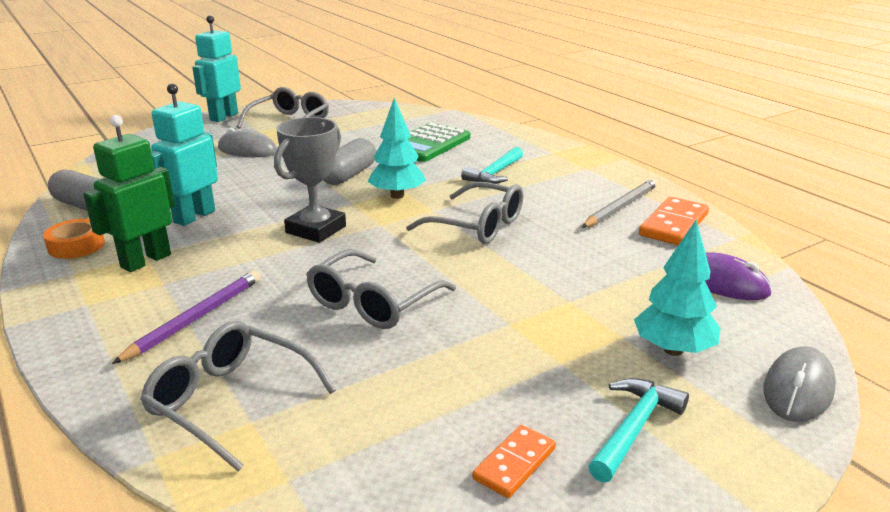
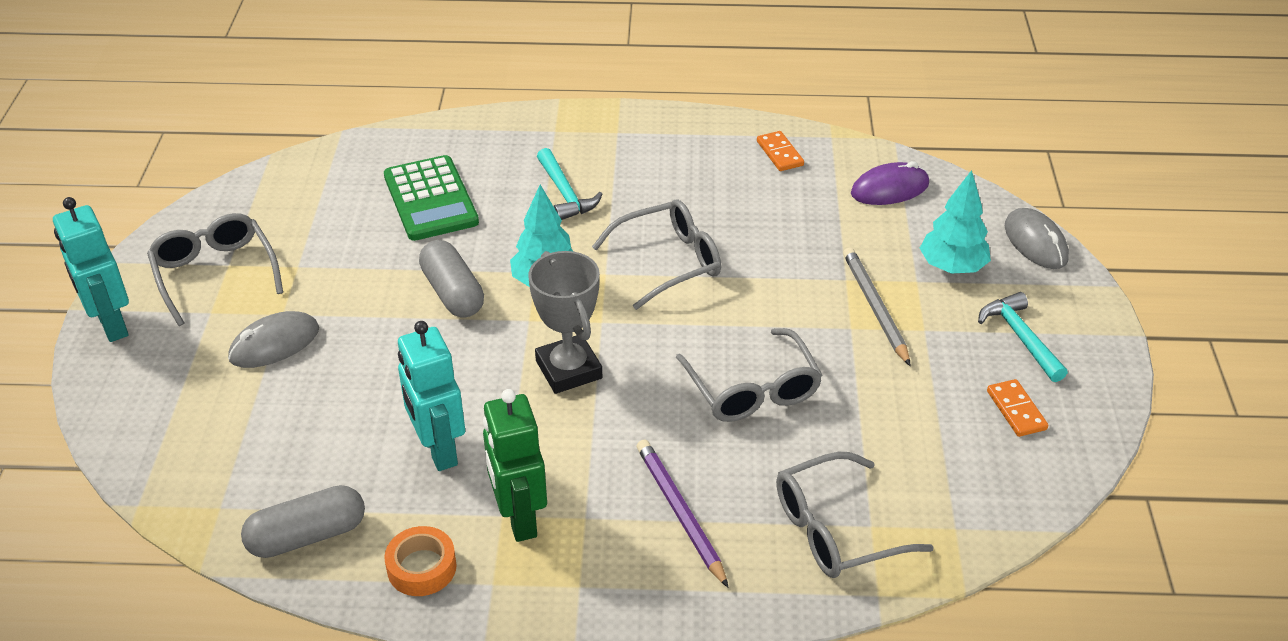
camera: 55 degrees left, 15 degrees up
(621, 207) = (719, 160): grey pencil -> grey pencil (875, 308)
(674, 225) = (780, 153): orange domino -> orange domino, size x0.63

